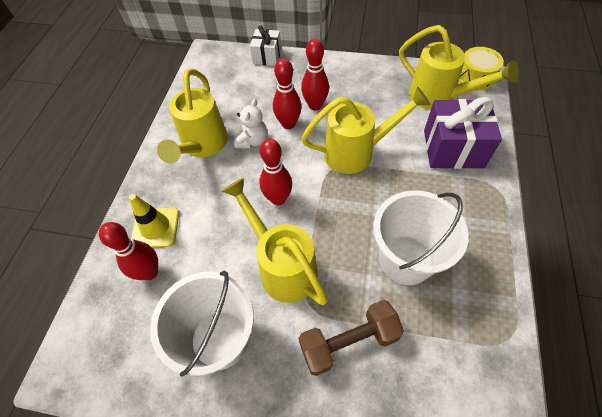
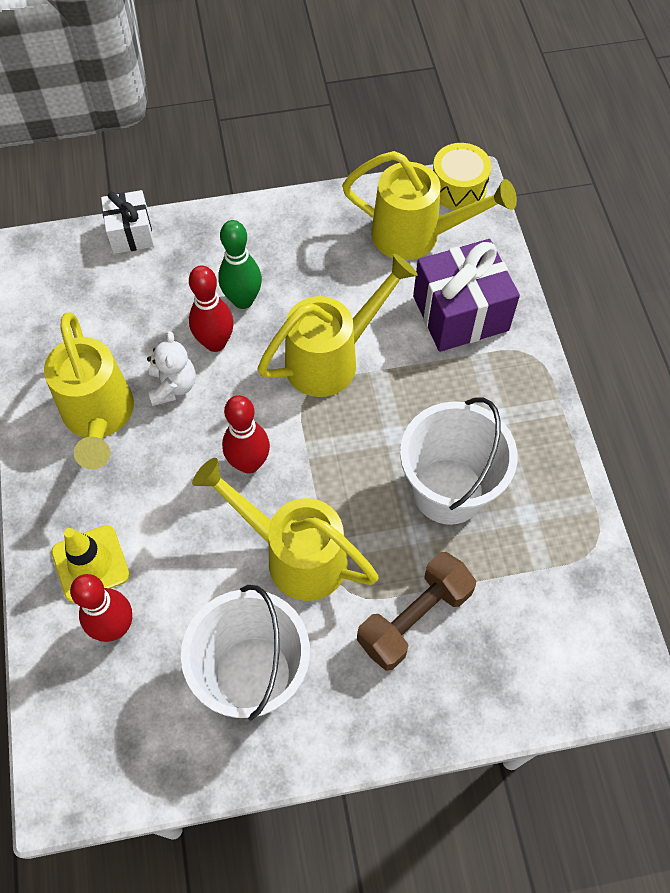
camera: 25 degrees left, 5 degrees up
(315, 105) = (243, 300): red bowling pin -> green bowling pin

